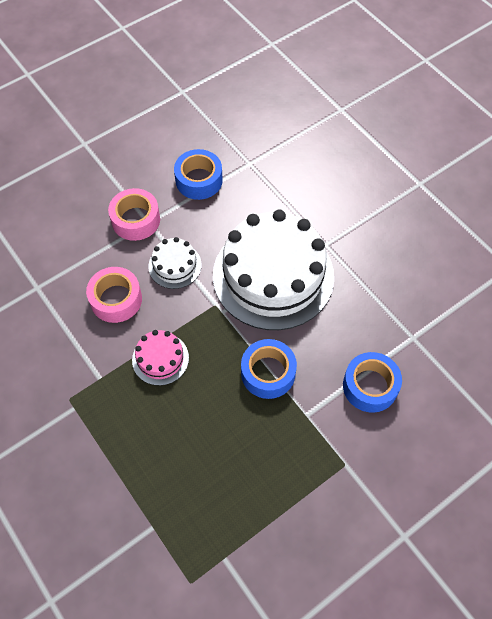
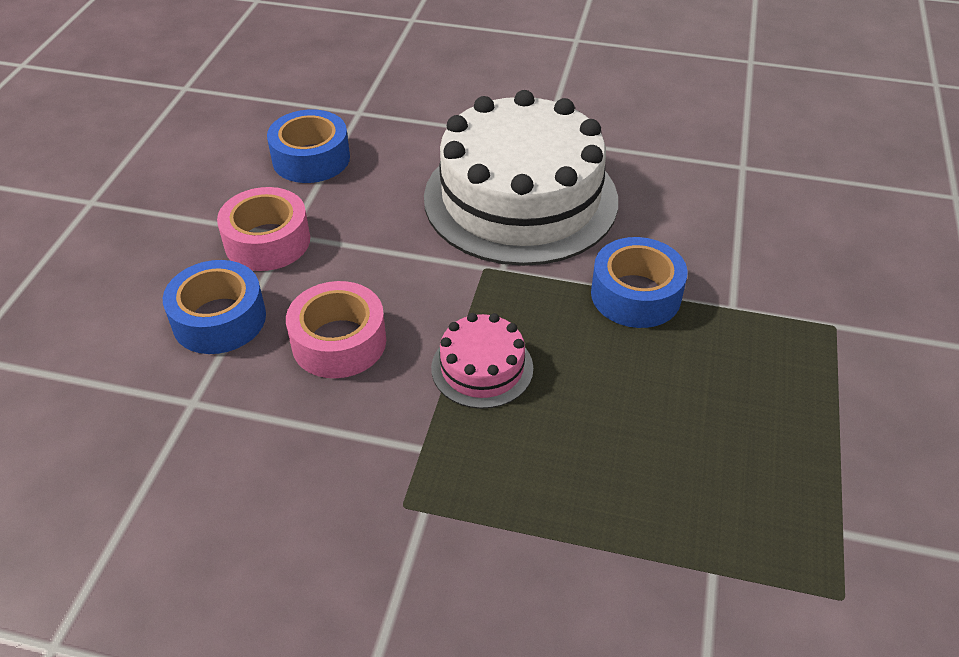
camera: 40 degrees left, 15 degrees down
(175, 265) = (381, 258): white cake -> none
(370, 386) = (760, 235): blue tape -> blue tape (219, 319)

